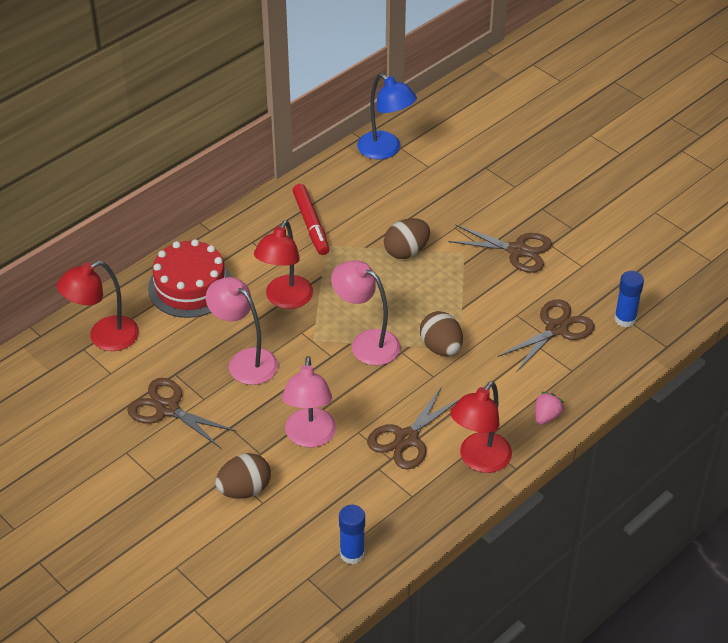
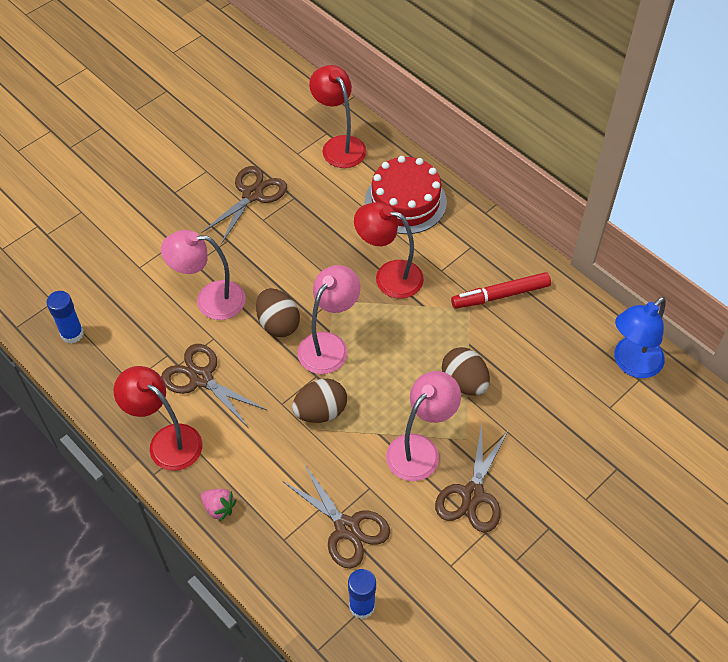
camera: 90 degrees right, 10 degrees up
(244, 490) = (155, 253): brown egg -> brown egg (278, 323)
(245, 361) = (308, 247): pink lamp -> pink lamp (420, 449)

